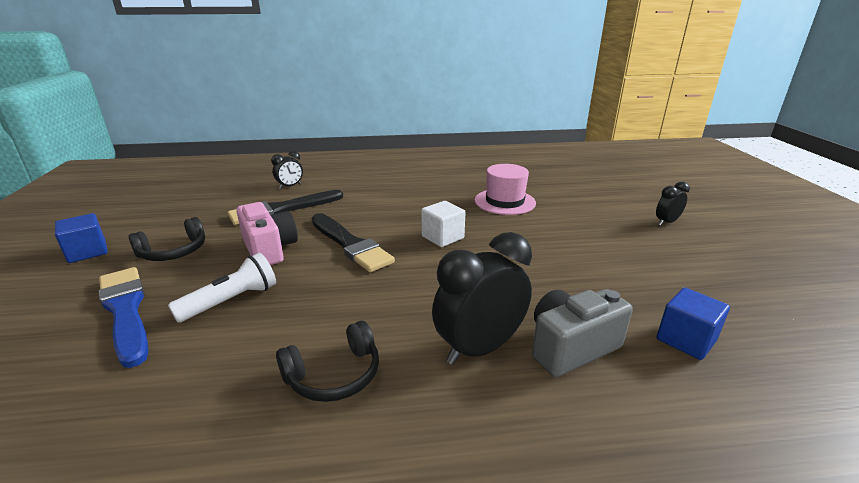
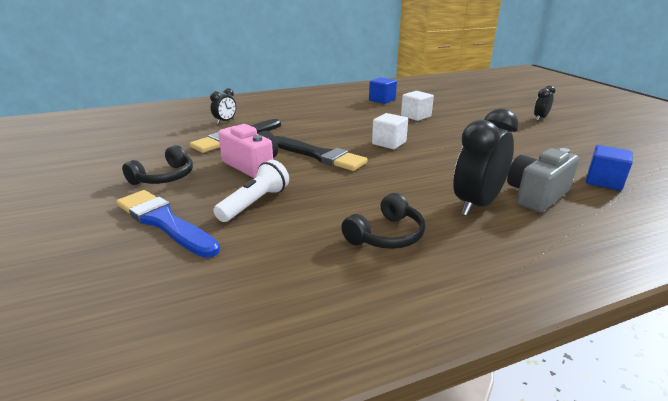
camera: 15 degrees left, 0 degrees up
(87, 252) = (76, 187): blue cube -> blue cube (382, 100)
(504, 201) = (416, 116): pink hat -> white cube

